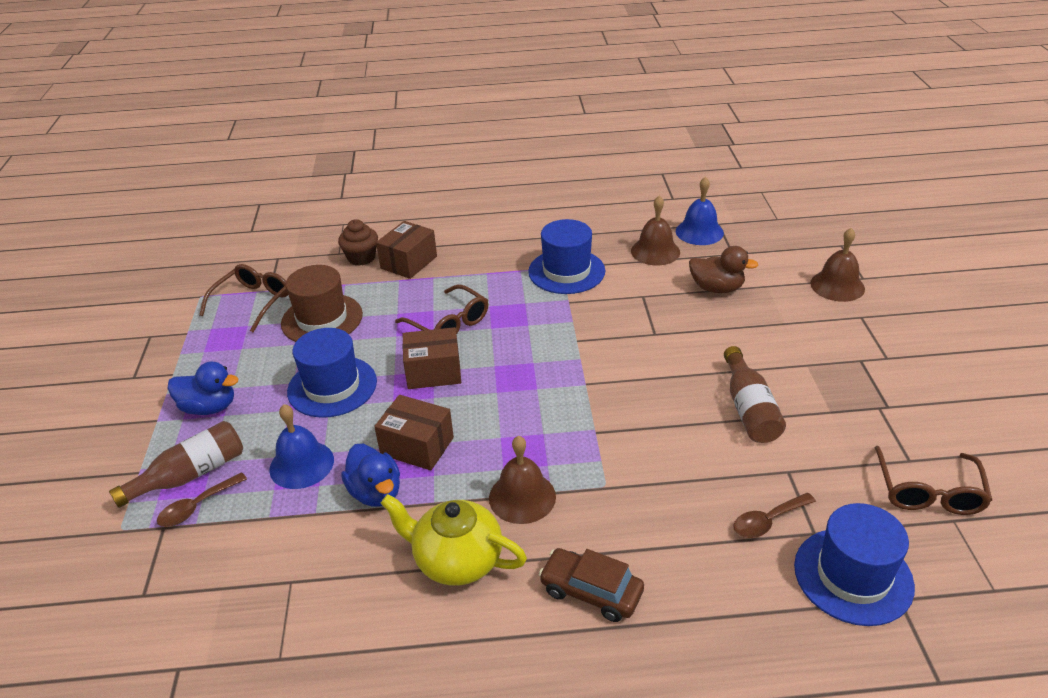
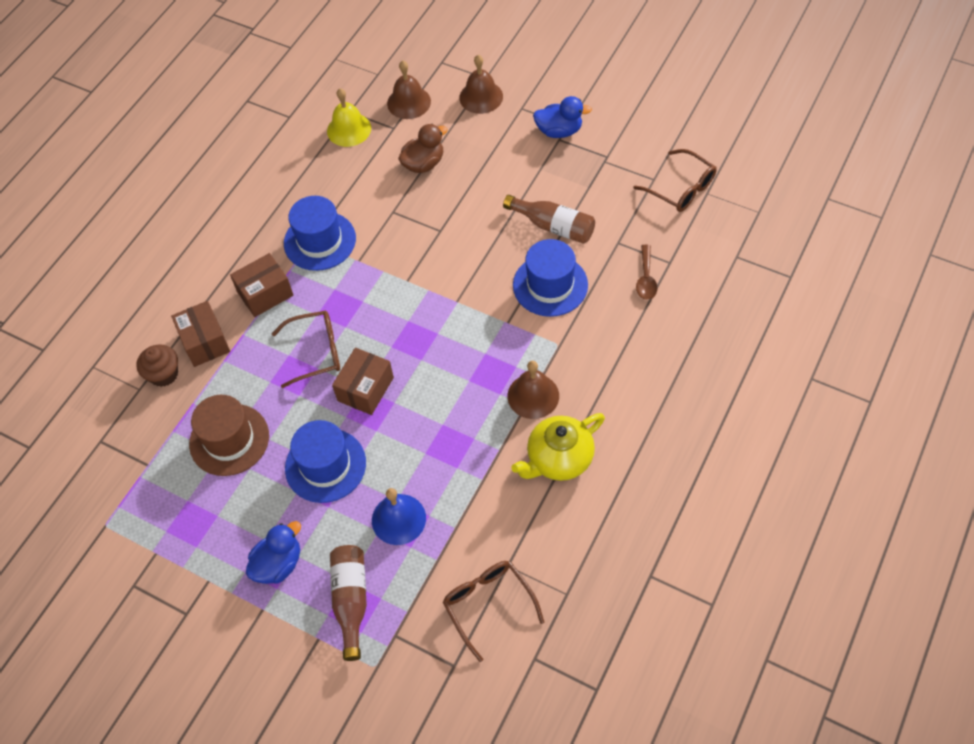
camera: 55 degrees left, 20 degrees up
(197, 507) = (390, 606): brown spoon -> none
(253, 302) = (155, 484): brown glasses -> brown glasses (488, 605)
(376, 492) = (464, 481): blue duck -> blue duck (559, 131)
(417, 446) = (437, 436): brown box -> brown box (265, 294)
(591, 592) = (632, 398): brown car -> none
(655, 251) = (347, 171): brown bell -> brown bell (409, 102)
(699, 232) = (349, 129): blue bell -> yellow bell
(853, 576) = (709, 266): blue hat -> blue hat (550, 285)

